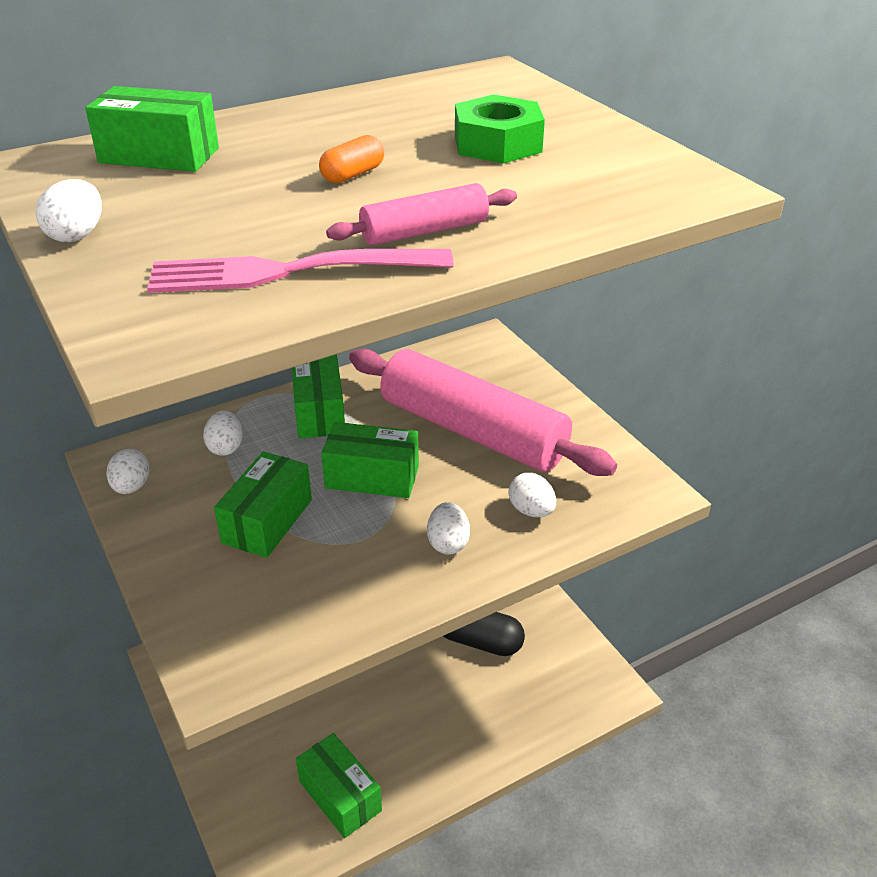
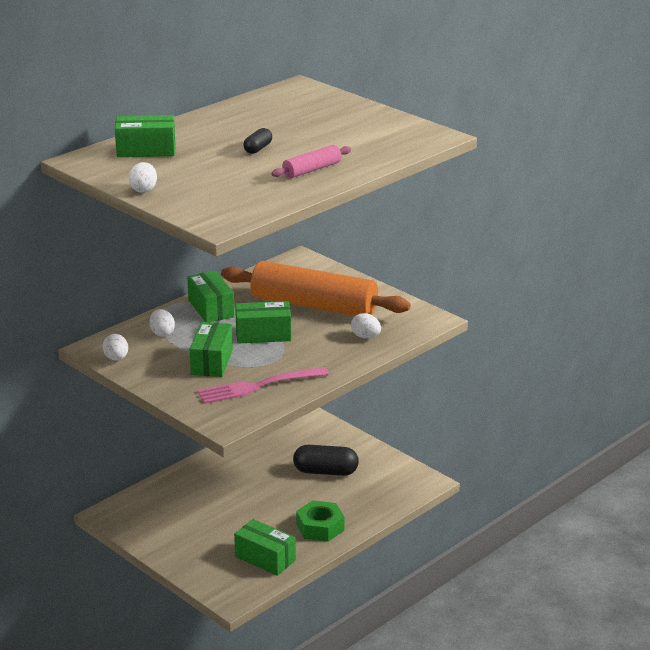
camera: 15 degrees left, 10 degrees down
(289, 271) = (260, 192): pink fork -> pink fork (258, 386)
(353, 174) = (258, 149): orange capsule -> black capsule
(448, 543) = (324, 357): white egg -> none
(472, 431) = (314, 305): pink rolling pin -> orange rolling pin
(497, 144) = (323, 126): green nut -> green nut (320, 527)

